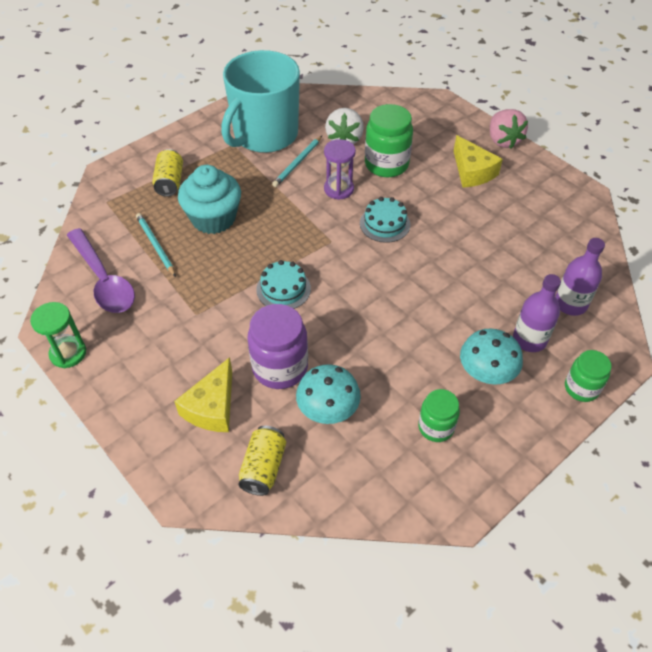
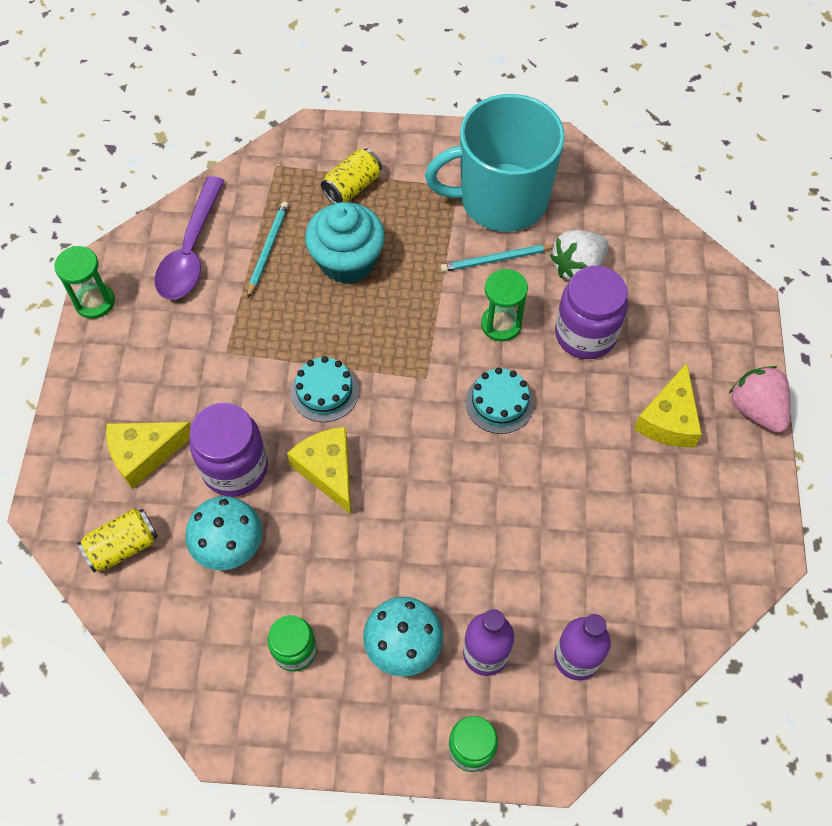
camera: 45 degrees right, 10 degrees up
(336, 325) = (328, 470): none -> yellow cheese
(339, 189) = (501, 324): purple hourglass -> green hourglass
(386, 164) = (585, 334): green jar -> purple jar
(503, 140) = (756, 409): pink strawberry -> pink strawberry turned 120 degrees clockwise

